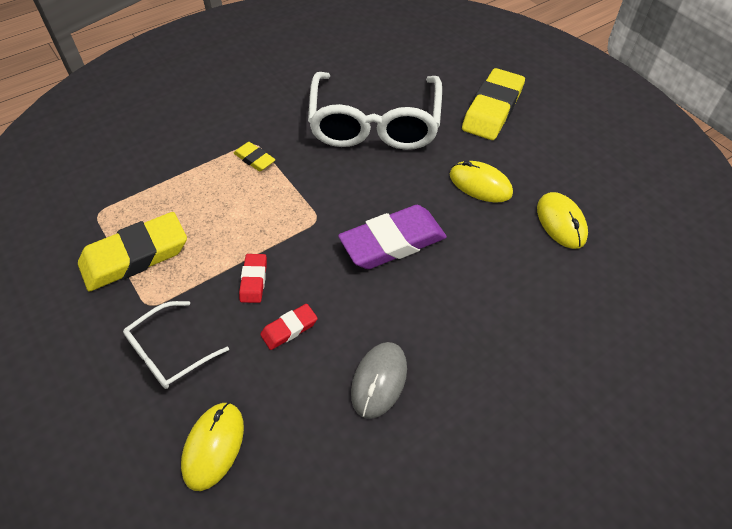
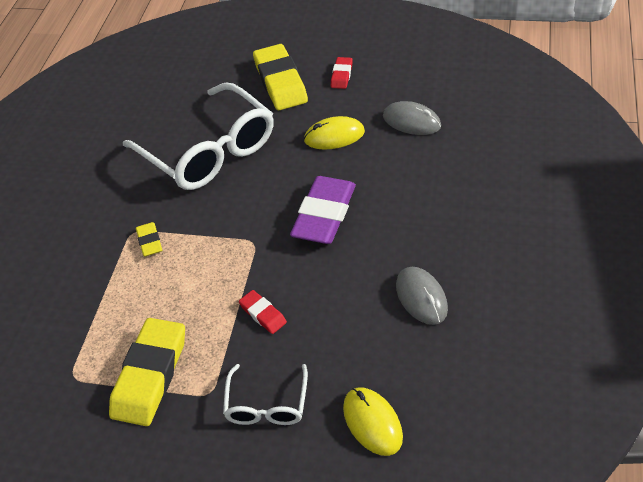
camera: 40 degrees left, 5 degrees down
(254, 159) = (149, 242): yellow eraser -> yellow eraser turned 75 degrees clockwise
(289, 329) = (327, 320): red eraser -> red eraser (341, 75)
(561, 222) = (411, 121): yellow mouse -> grey mouse

